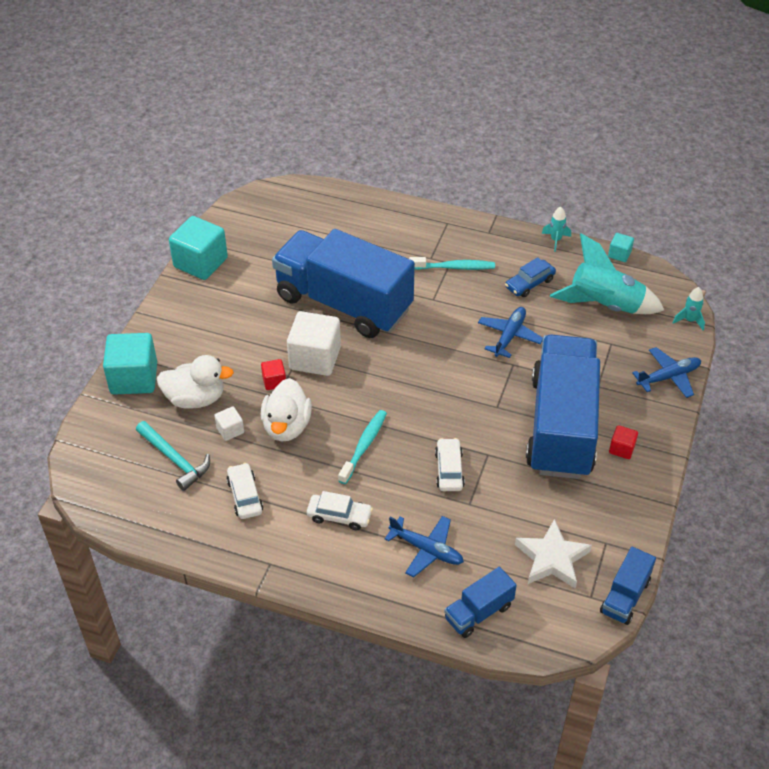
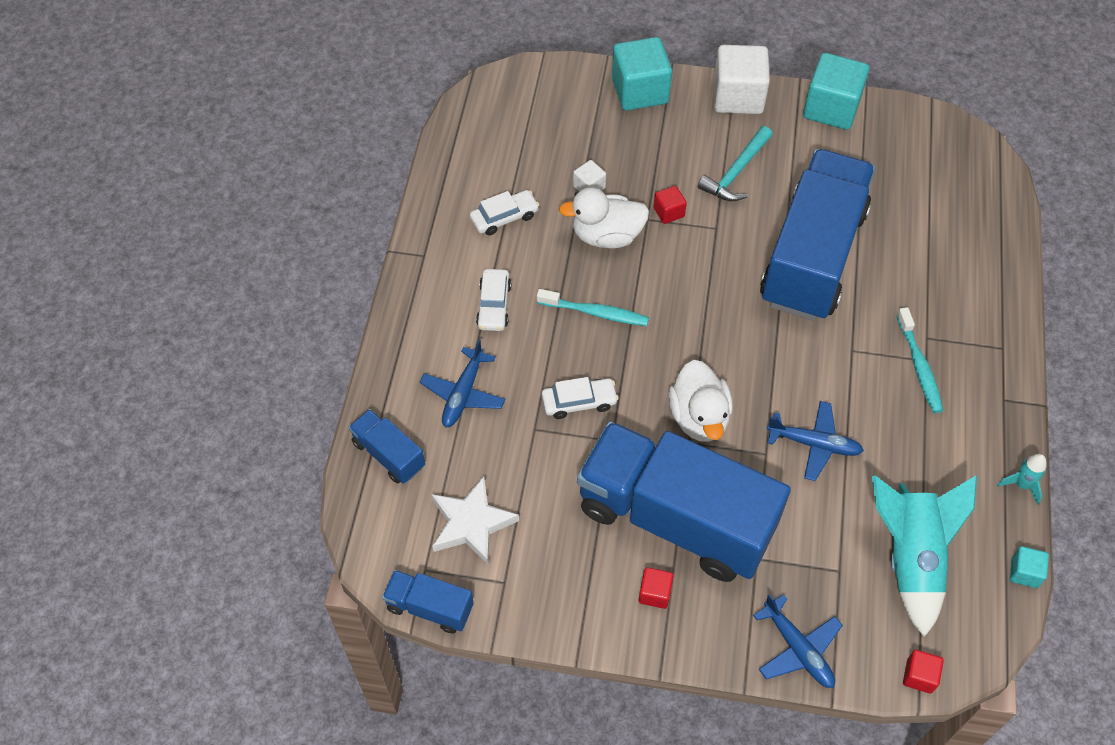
camera: 80 degrees right, 10 degrees up
(175, 459) = (539, 149): turquoise hammer -> turquoise hammer (736, 172)
(195, 398) = (625, 148): white duck -> white duck (699, 417)
(315, 358) = (714, 244): white cube -> white cube (738, 96)
(529, 283) = (921, 459): blue car -> none
(561, 426) = (675, 518): blue truck -> blue truck turned 150 degrees counterclockwise
(689, 320) = (919, 676): turquoise rocket -> red cube

